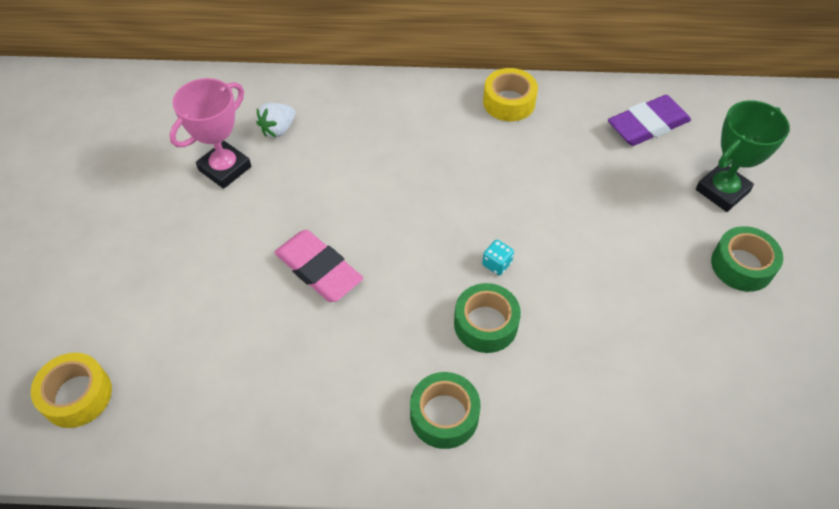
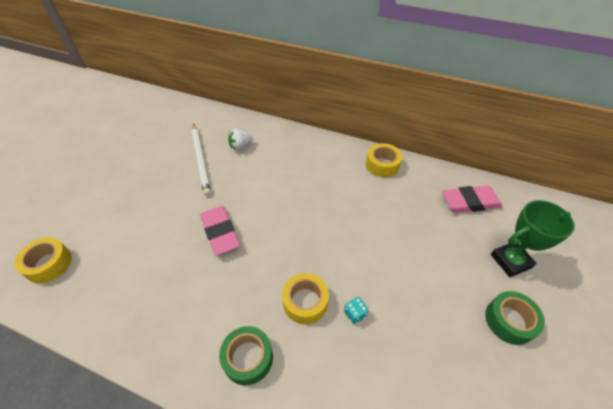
camera: 20 degrees right, 5 degrees down
(225, 168) = (201, 160): pink trophy -> white pencil
(485, 324) = (305, 302): green tape -> yellow tape
(497, 264) = (330, 263): turquoise dice -> turquoise dice (355, 314)
(647, 125) = (470, 202): purple eraser -> pink eraser

